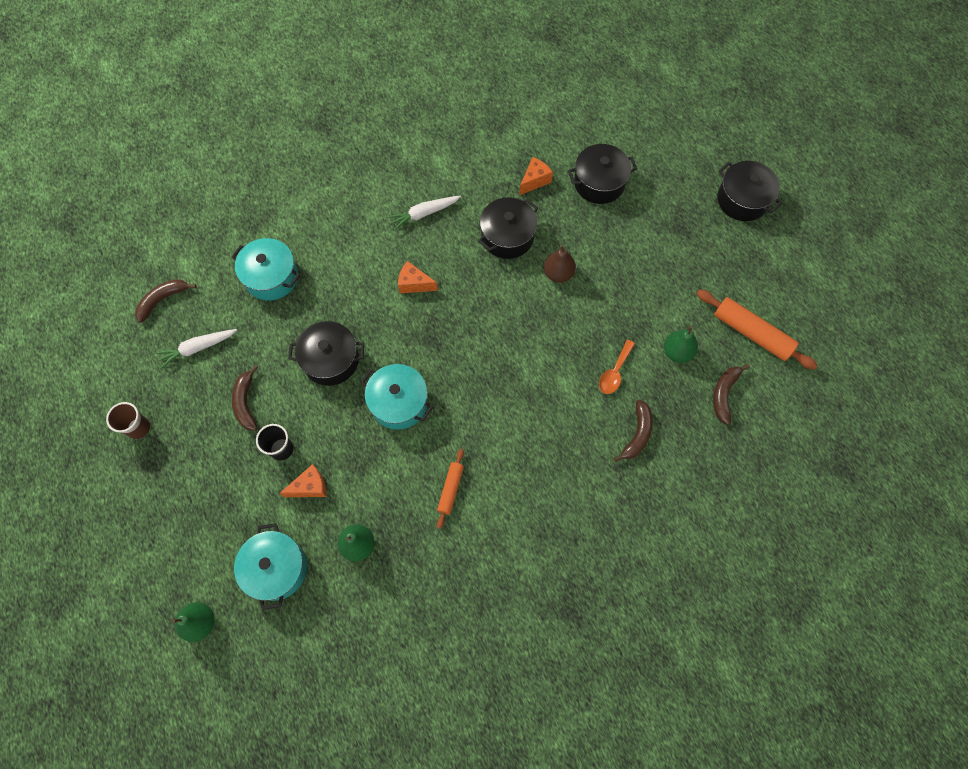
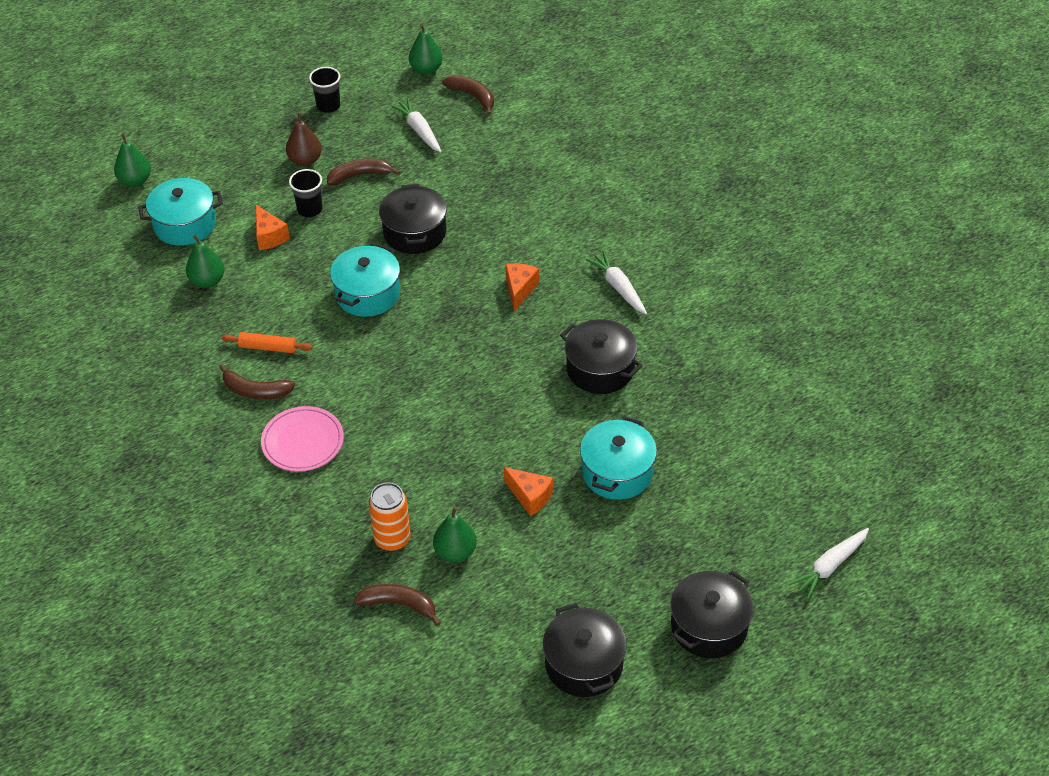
camera: 85 degrees right, 20 degrees down
(112, 337) = (426, 69): none -> green pear
(139, 428) = (328, 106): brown cup -> black cup
(271, 277) = (511, 171): turquoise pot -> turquoise pot (617, 472)
(534, 180) = (691, 389): orange cheese -> orange cheese (530, 496)
(558, 273) = (554, 423): brown pear -> brown pear (305, 160)
(561, 461) = (303, 442): none -> pink plate
(599, 183) = (702, 458): black pot -> black pot (584, 664)
(614, 372) = (421, 488): orange spoon -> none
(637, 434) = (340, 514): brown banana -> brown banana (255, 391)
(663, 396) = (392, 539): none -> orange can
(695, 125) = (830, 566): none -> white carrot
(751, 333) = (492, 636): orange rolling pin -> none

